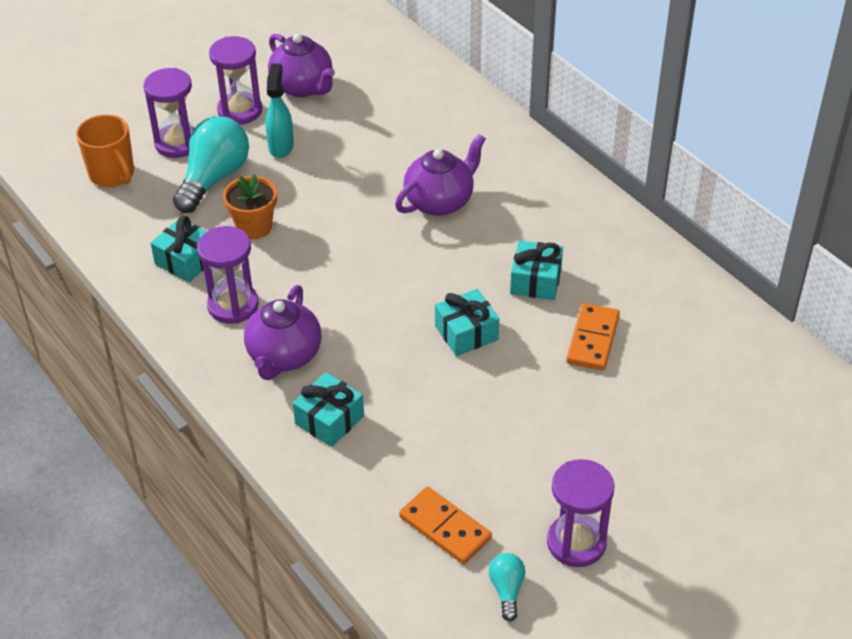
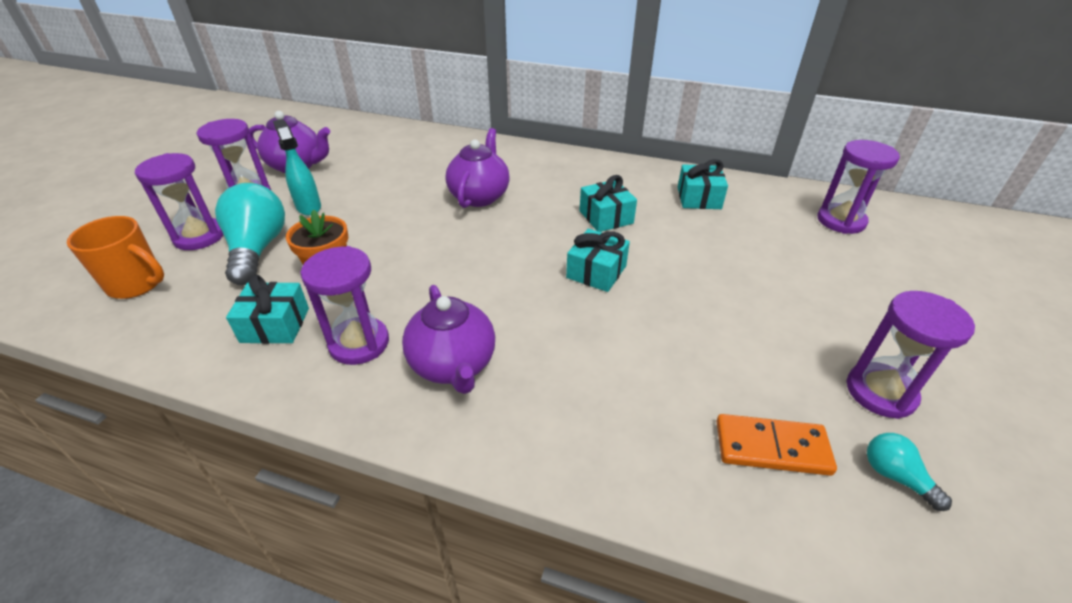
camera: 35 degrees left, 5 degrees down
(329, 420) = (555, 402): turquoise gift -> turquoise gift (698, 198)
(592, 339) = (690, 236): orange domino -> none
(771, 397) = (841, 221): none -> purple hourglass

